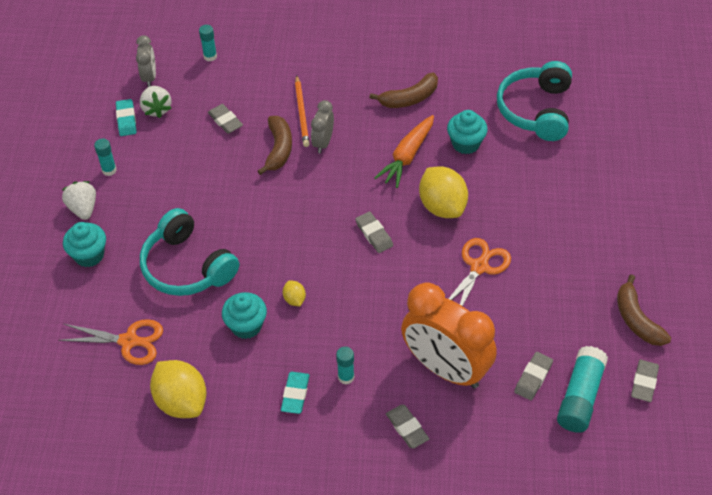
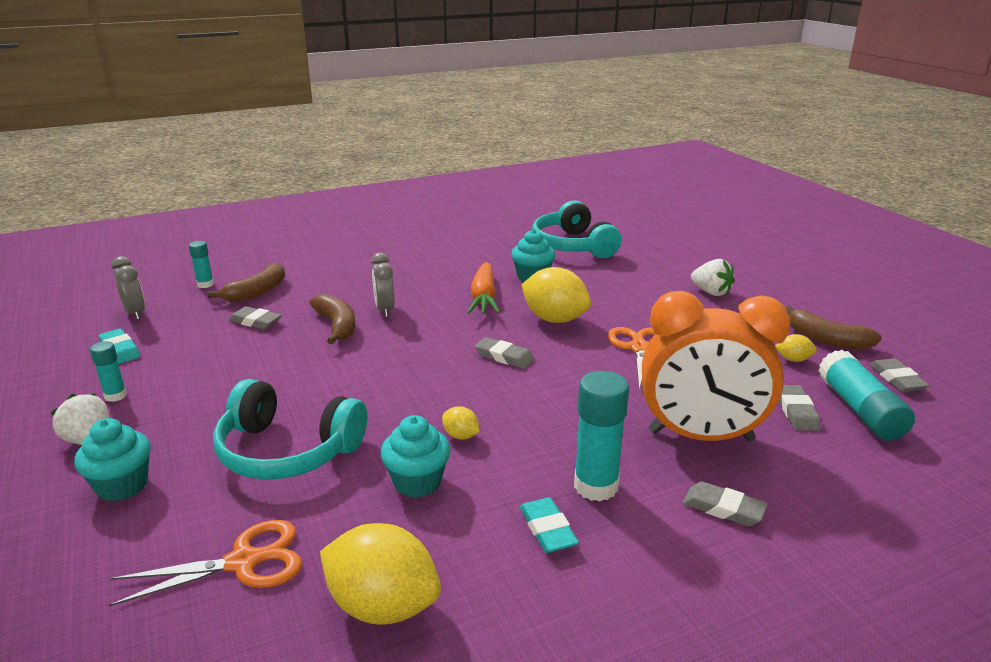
camera: 30 degrees left, 25 degrees down
(157, 109) = (159, 333): white strawberry -> white strawberry (711, 292)
(302, 113) = (343, 297): orange pencil -> none
(346, 377) = (596, 486): turquoise glue stick -> turquoise glue stick, size x1.80
(409, 98) = (449, 264): brown banana -> brown banana (257, 292)
(585, 329) = (793, 359): none -> yellow lemon

